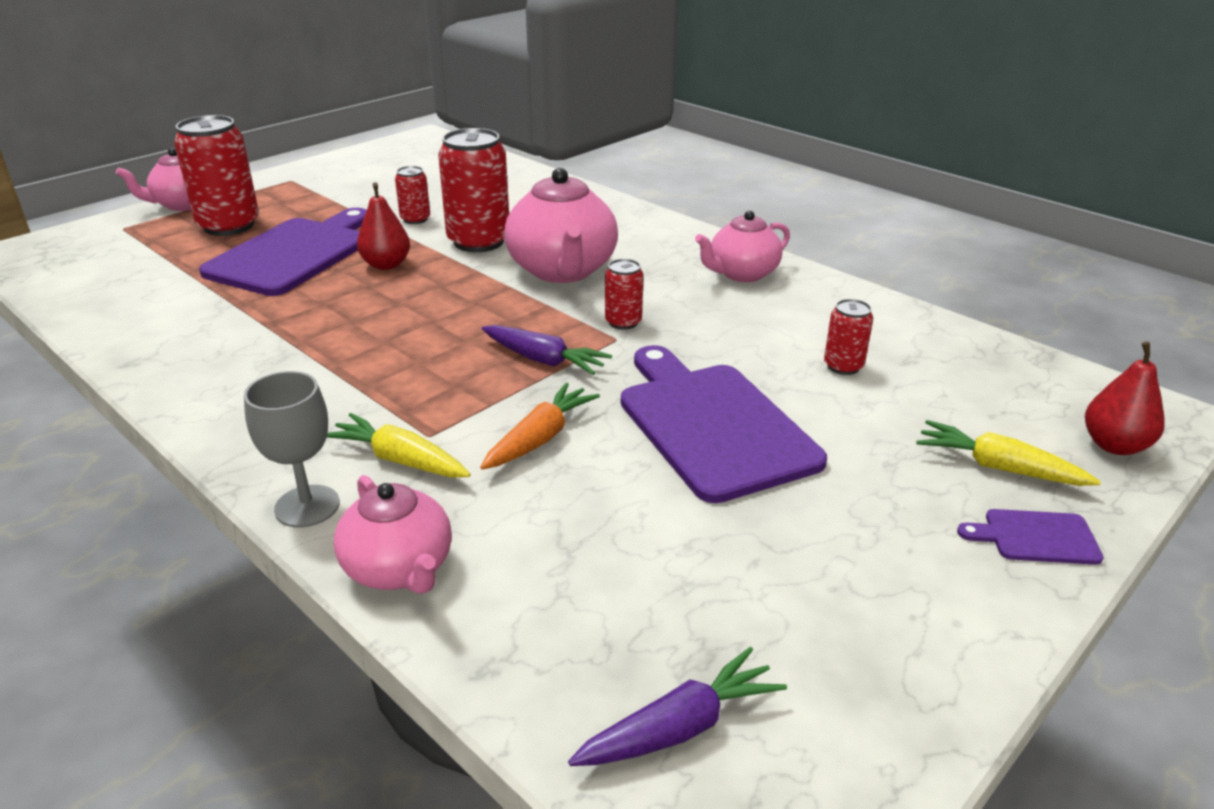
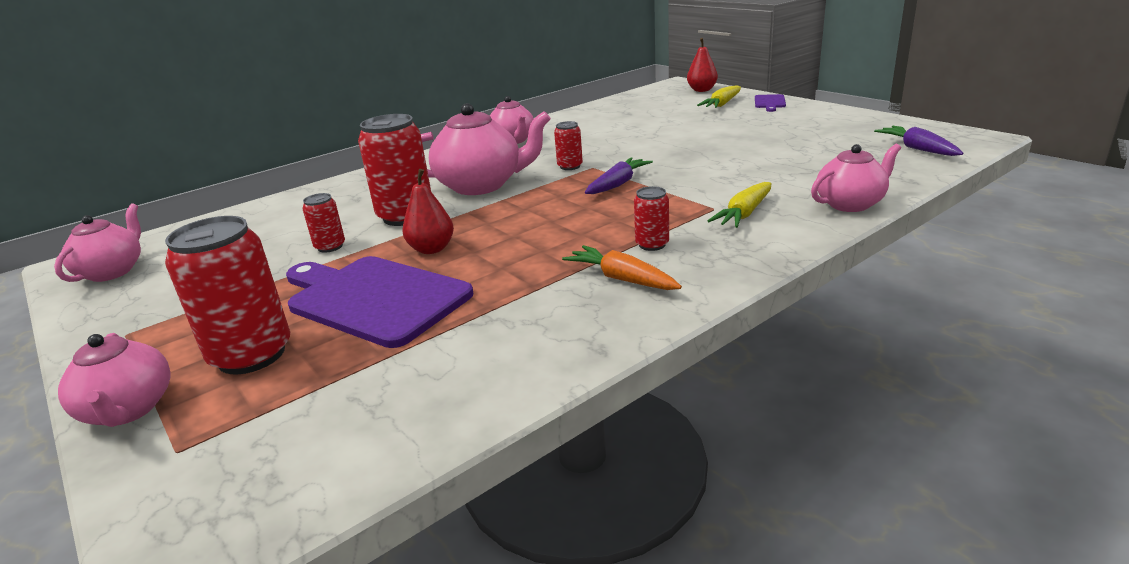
camera: 80 degrees left, 5 degrees down
(307, 506) = (803, 235): grey goblet -> none
(404, 152) = (112, 271): none -> pink teapot
(540, 438) = (712, 180): orange carrot -> orange carrot (622, 279)
(712, 425) = (693, 146): purple cutting board -> none
(843, 366) = (633, 123): red can -> red can (652, 244)

